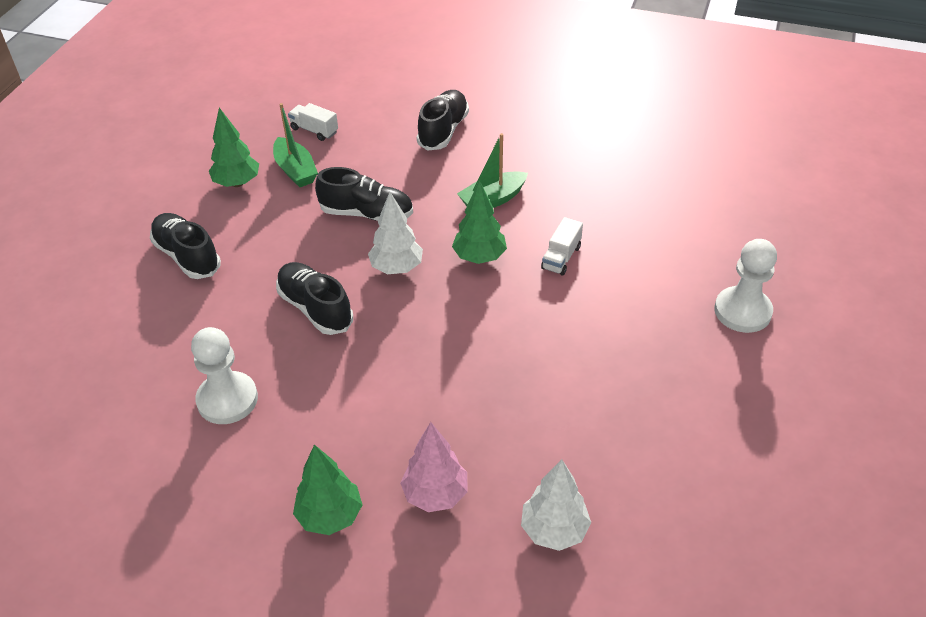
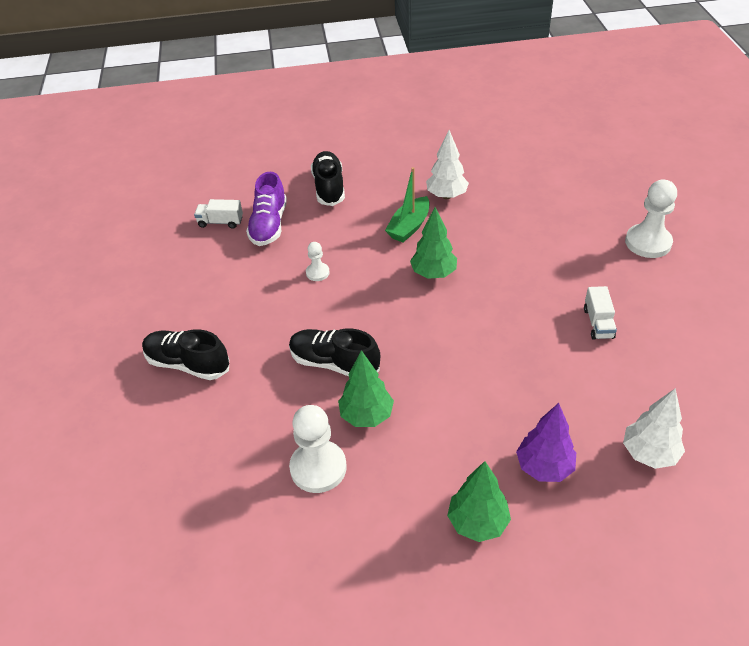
camera: 25 degrees left, 0 degrees up
(237, 183) = (185, 287): green tree -> green tree (366, 416)
(295, 170) = (229, 259): green boat -> none
(357, 149) = (269, 225): none -> purple shoe
(367, 214) = (317, 273): black shoe -> white pawn
(397, 268) = (375, 306): white tree -> white tree (446, 196)
(435, 494) = (544, 467): pink tree -> purple tree
(561, 257) = (494, 251): white truck -> white truck (598, 323)

